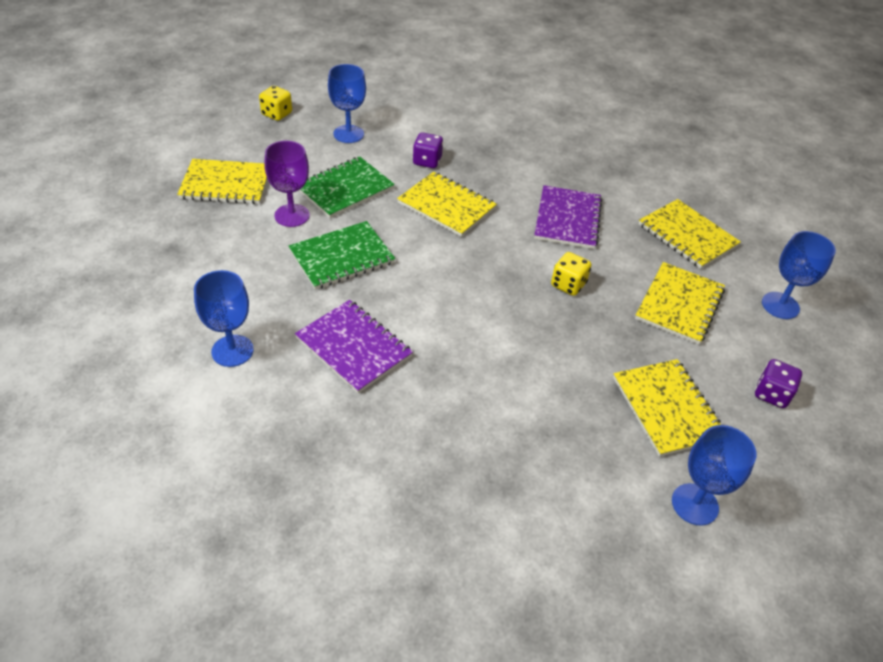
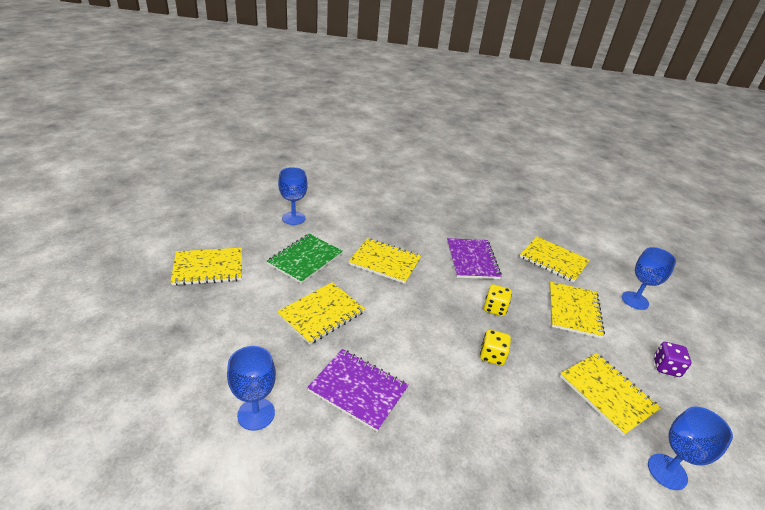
camera: 15 degrees left, 10 degrees down
(277, 114) = (234, 209): yellow dice -> yellow dice (492, 356)
(292, 215) = (270, 286): purple goblet -> none
(342, 257) = (321, 314): green notebook -> yellow notebook
(427, 161) = (358, 231): purple dice -> none

